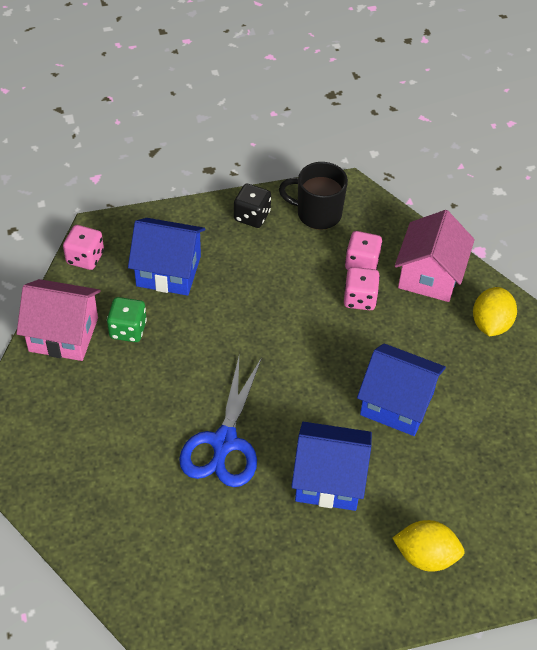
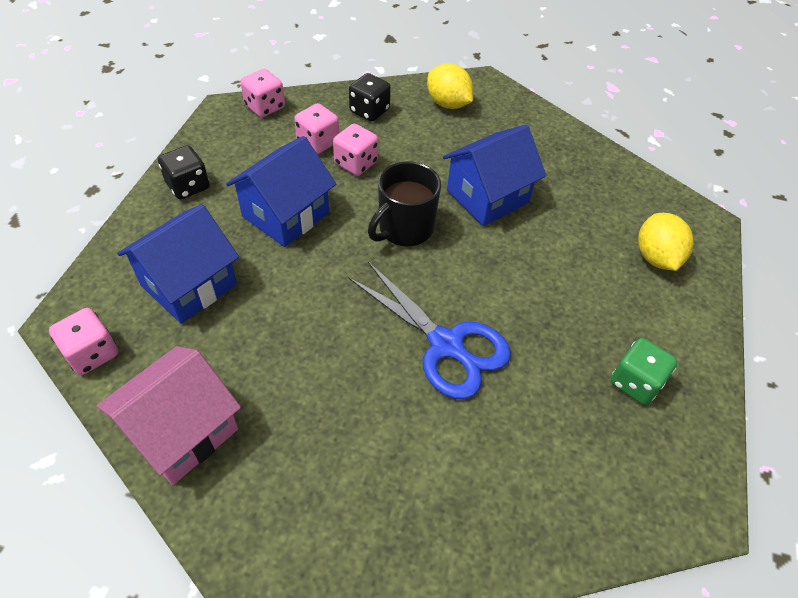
camera: 60 degrees left, 0 degrees up
(128, 330) = (233, 360): green dice -> green dice (635, 382)
(317, 214) = (234, 142): black mug -> black mug (404, 229)
(329, 480) = (540, 283): blue house -> blue house (285, 215)
(372, 208) = (265, 107): none -> pink dice
(425, 556) = (656, 257): yellow lemon -> yellow lemon turned 45 degrees counterclockwise
(429, 275) = (369, 111): pink house -> black dice

